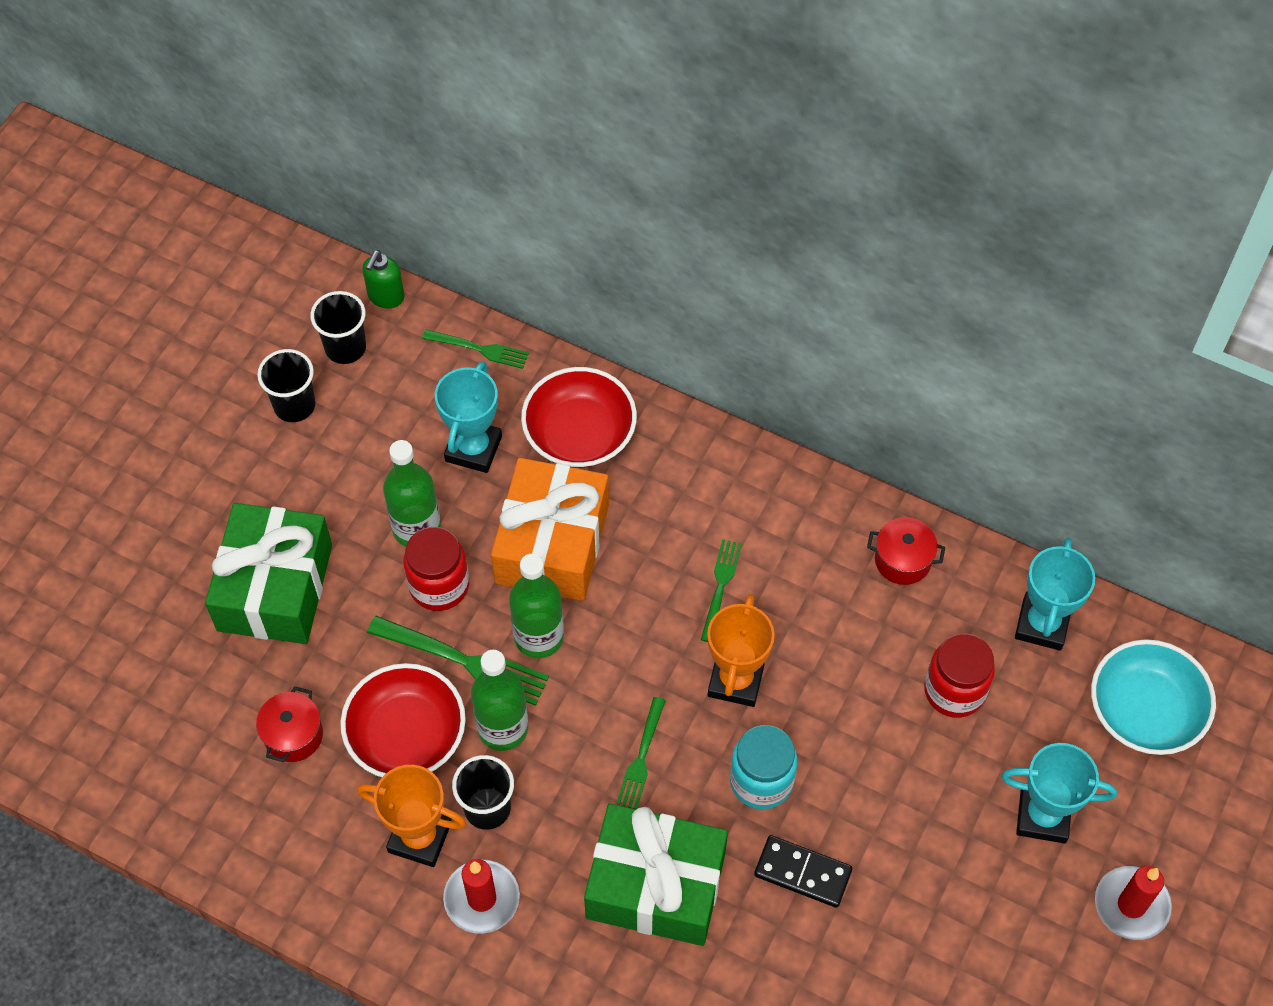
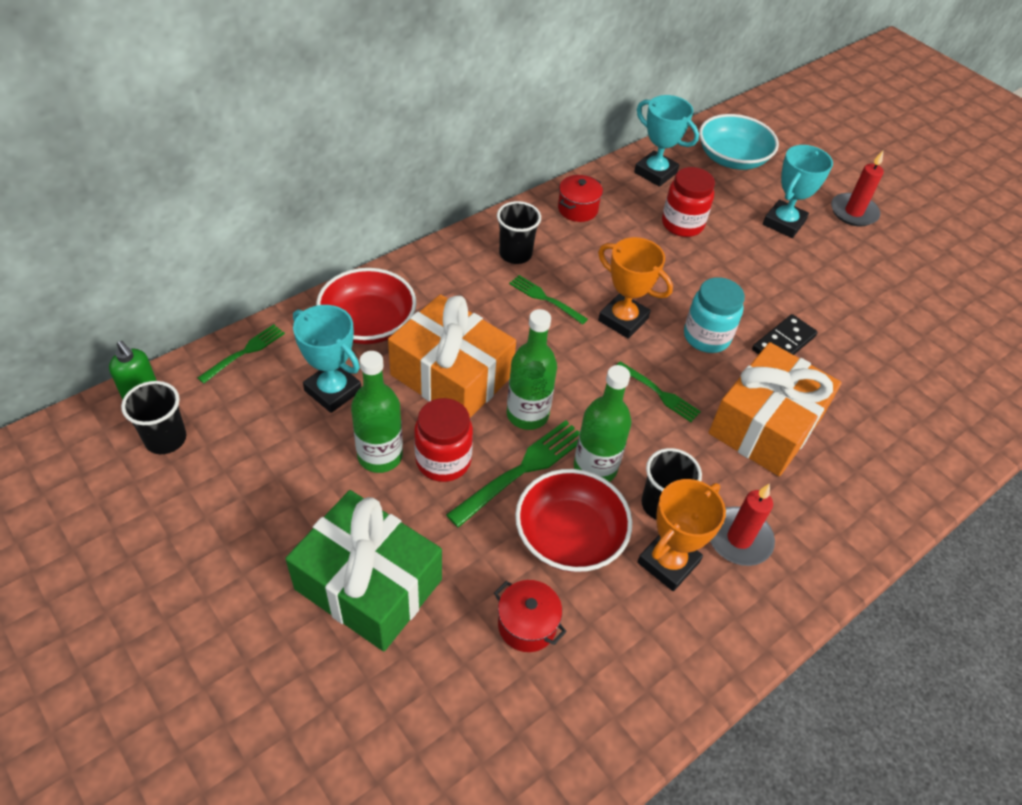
camera: 70 degrees left, 10 degrees down
(294, 405) = (192, 498): black cup -> black cup (515, 254)
(655, 885) = (765, 425): green gift -> orange gift

